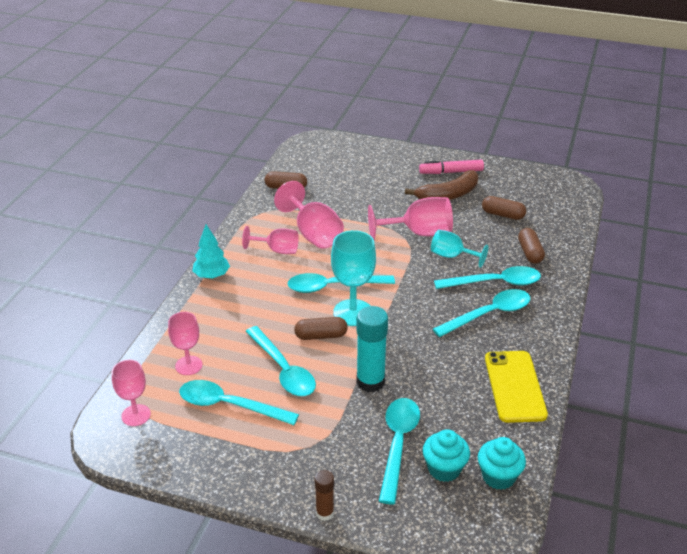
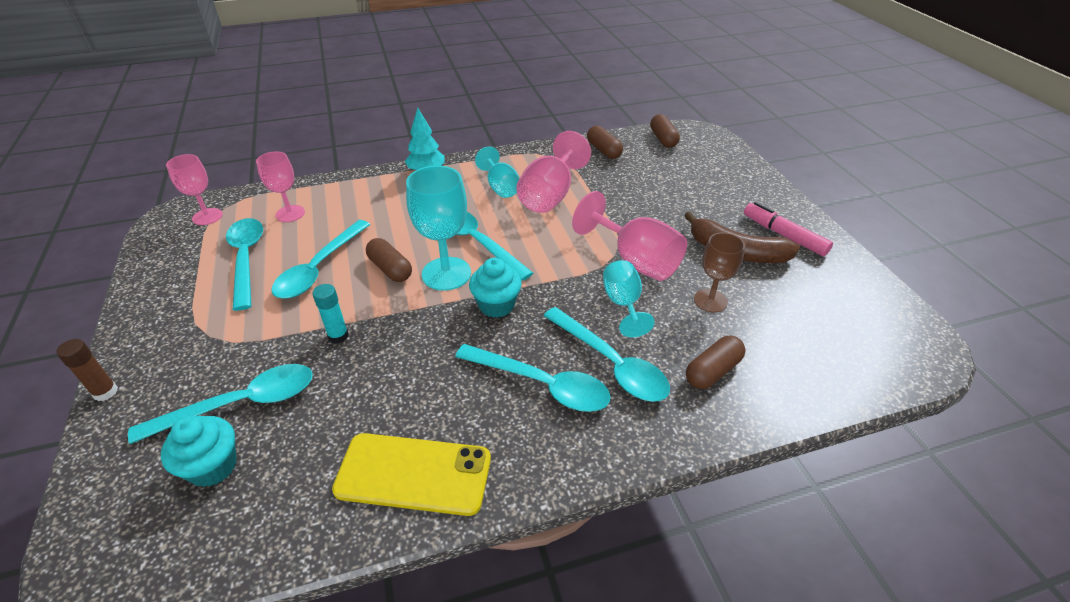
camera: 55 degrees right, 5 degrees up
(277, 250) = (500, 187): pink goblet -> turquoise goblet
(370, 382) = (338, 336): turquoise glue stick -> turquoise glue stick, size x0.55
(479, 225) = (710, 300): none -> brown goblet
(498, 477) = (218, 533): turquoise cupcake -> turquoise cupcake (496, 305)
(502, 215) = (760, 312): brown capsule -> brown capsule (663, 139)
(514, 386) = (414, 474): yellow phone -> yellow phone turned 45 degrees clockwise

